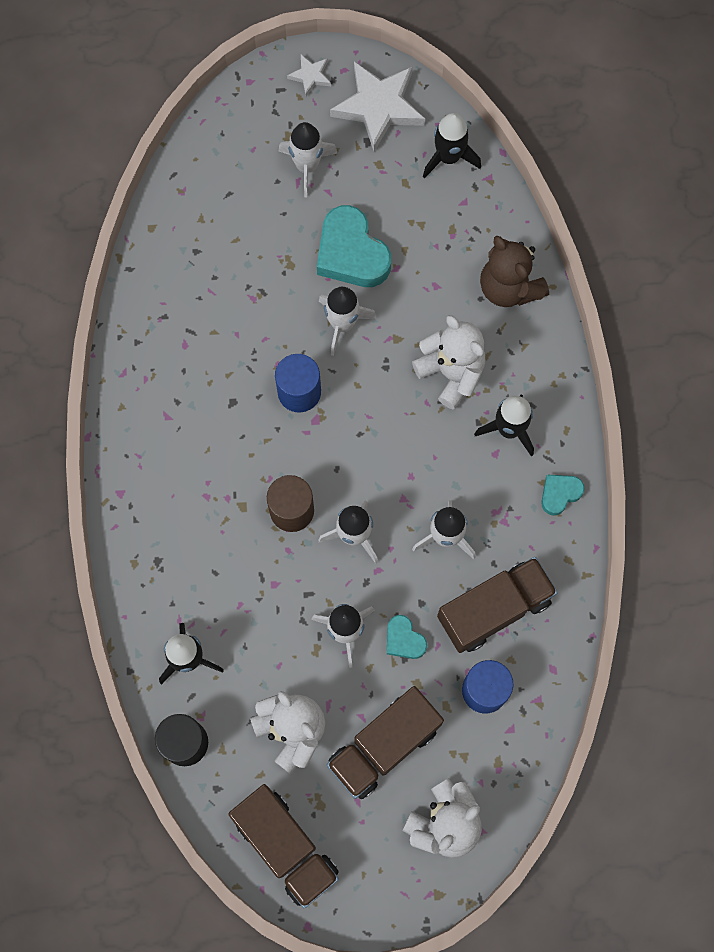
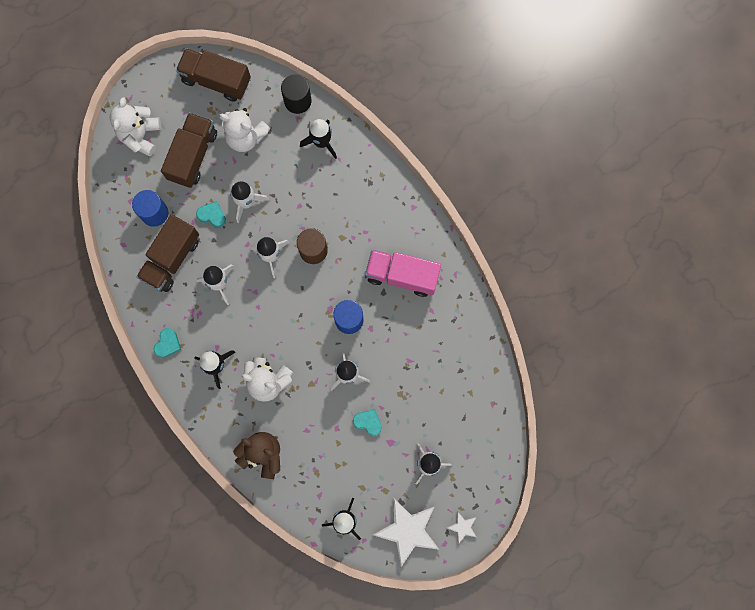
camera: 150 degrees right, 5 degrees up
(194, 410) = (402, 275): none -> pink truck
(351, 253) = (368, 422): turquoise heart -> turquoise heart, size x0.52

